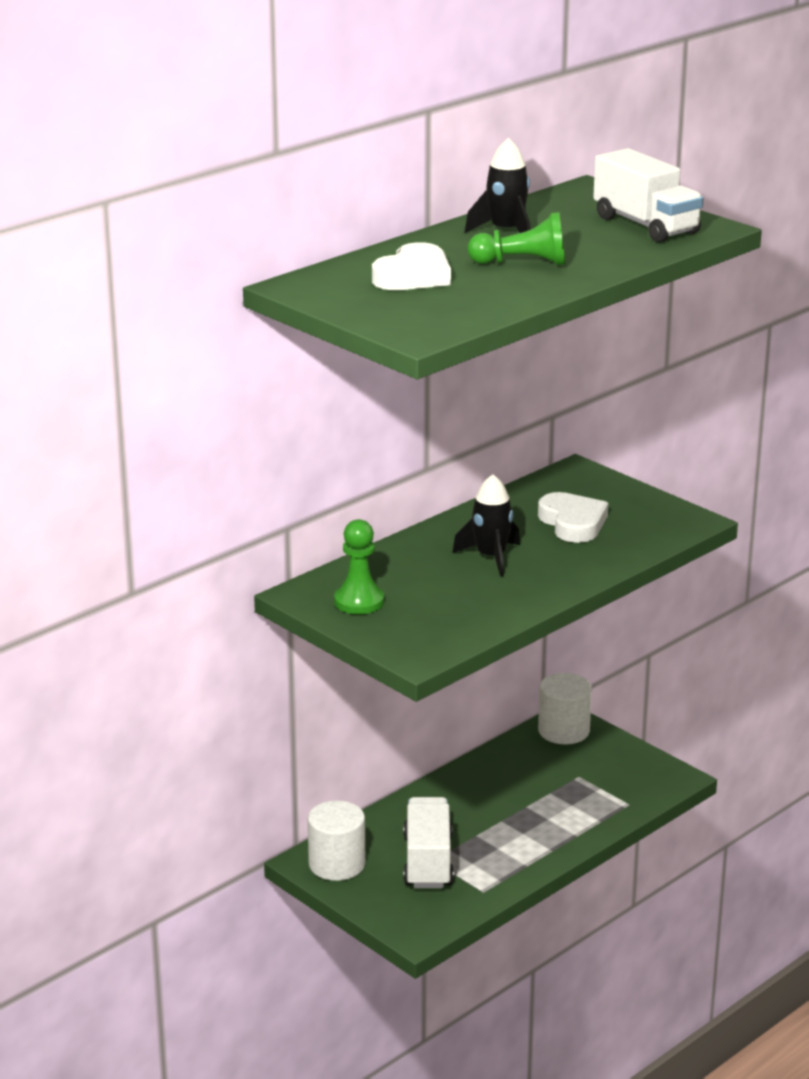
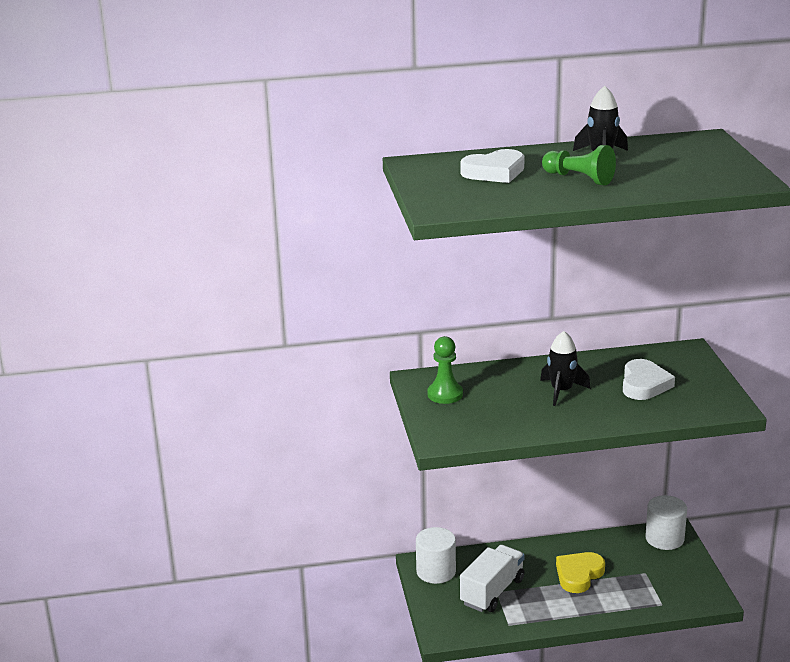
camera: 35 degrees right, 0 degrees up
(508, 805) = (579, 575): none -> yellow heart
(645, 225) = (707, 170): white truck -> none

